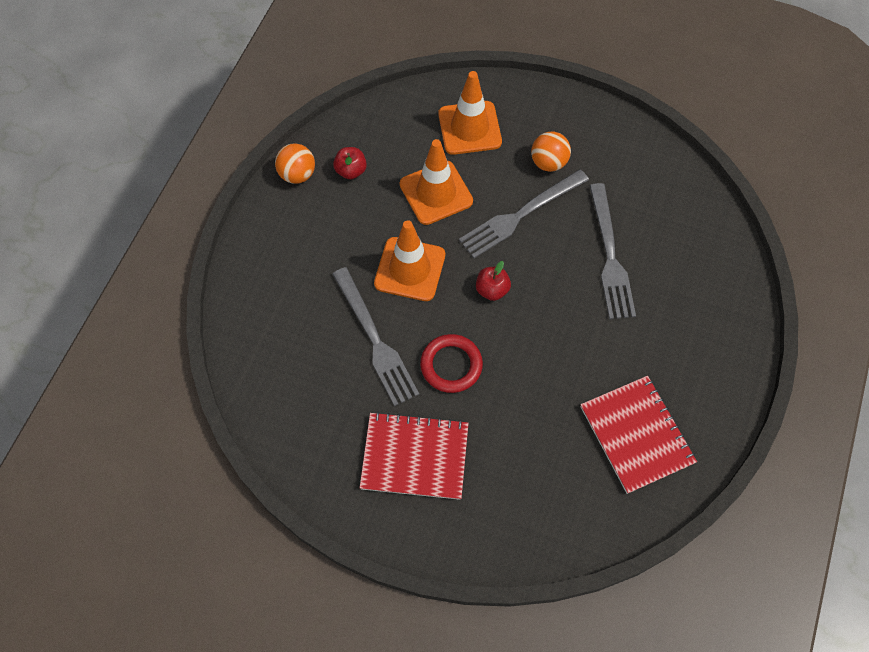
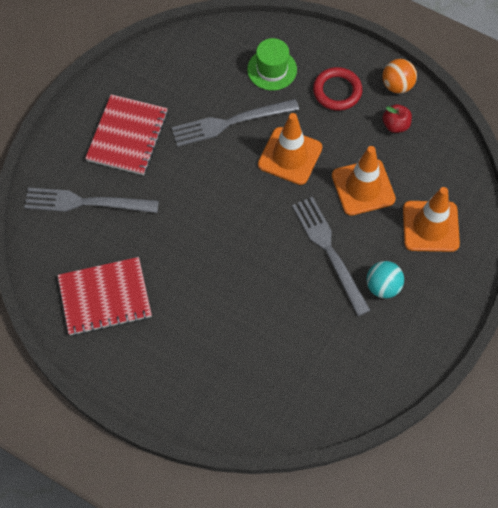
camera: 100 degrees right, 0 degrees up
(291, 306) = (272, 69): none -> green hat
(451, 365) = (196, 172): red ring -> red ring (337, 91)
(492, 290) = (258, 214): red apple -> none
(548, 162) = (383, 286): orange ball -> turquoise ball
(610, 256) = (274, 317): grey fork -> grey fork (86, 202)

